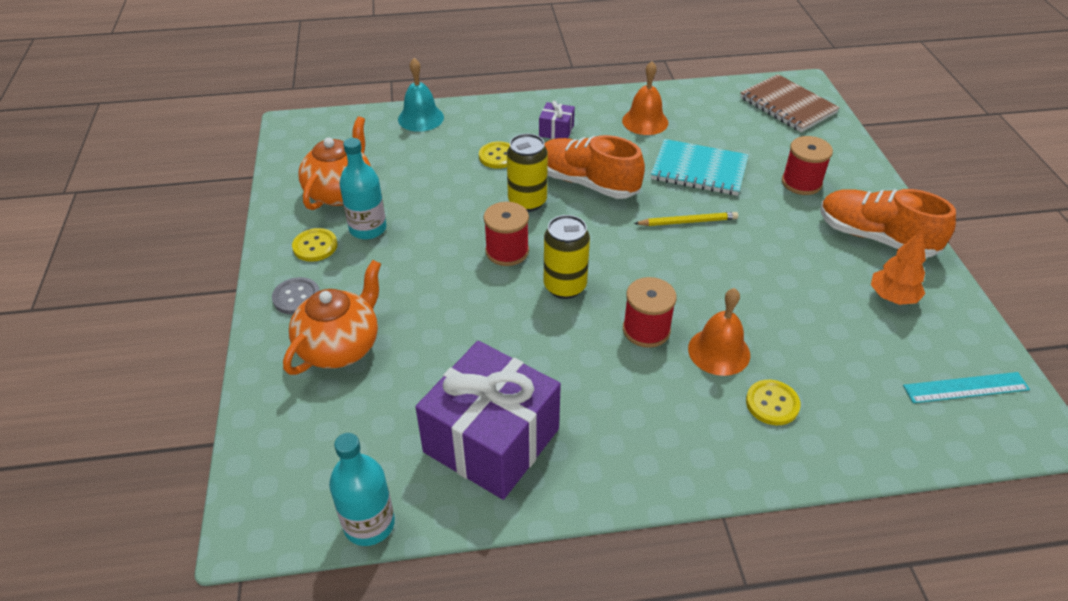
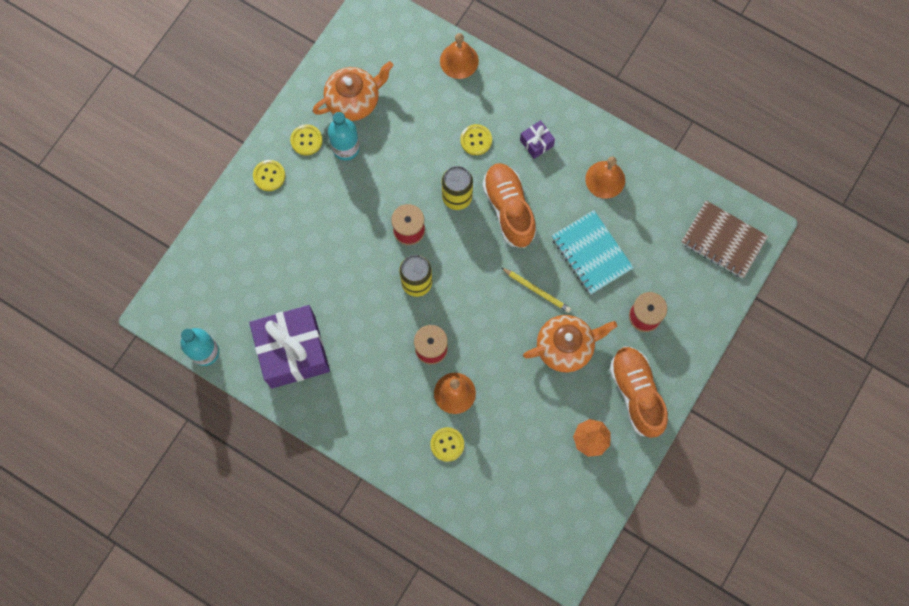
camera: 40 degrees right, 30 degrees up
(296, 297) = (269, 176): grey button -> yellow button
(340, 346) = (266, 231): orange teapot -> orange teapot (565, 347)
(420, 118) = (459, 61): turquoise bell -> orange bell
(787, 106) = (723, 240): brown notebook -> brown notebook turned 60 degrees counterclockwise
(966, 388) = (557, 519): turquoise ruler -> none

